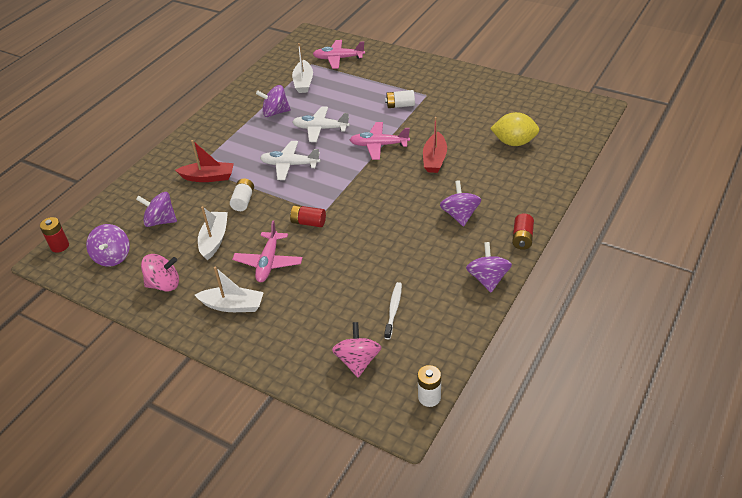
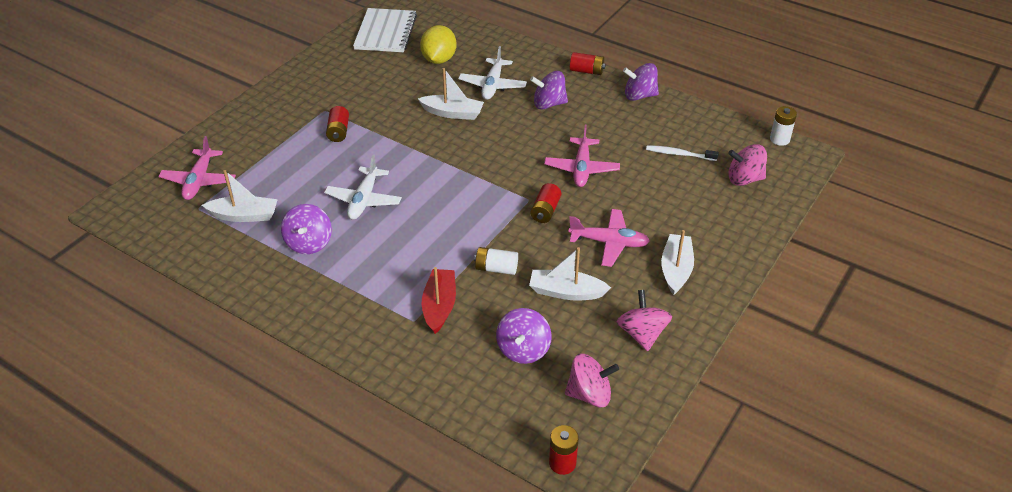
camera: 90 degrees left, 0 degrees up
(113, 257) = (589, 394): purple spinning top -> pink spinning top
(290, 165) = (433, 227): white plane -> white plane (492, 85)
(379, 145) = (414, 152): pink plane -> pink plane (581, 168)
(400, 105) = (338, 131): white battery -> red battery
(434, 159) = (452, 113): red boat -> white boat
(548, 108) = (385, 32): none -> white notebook

